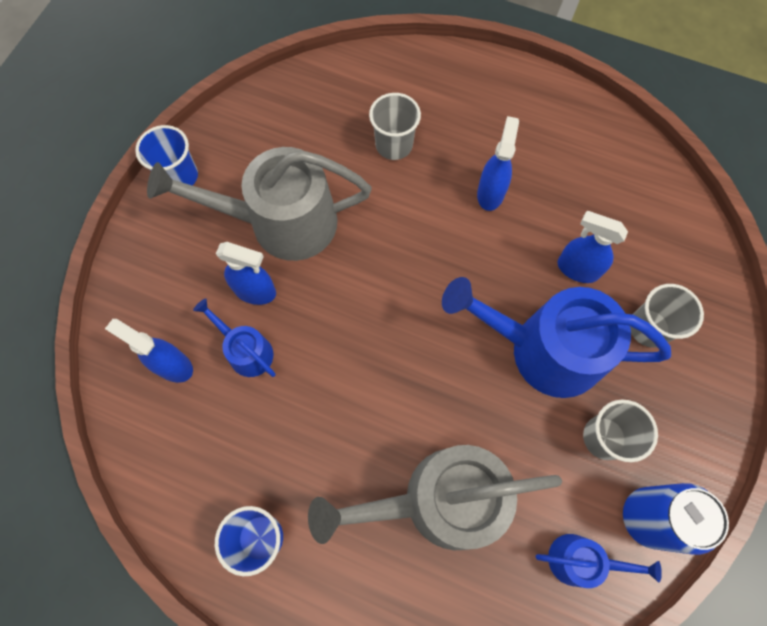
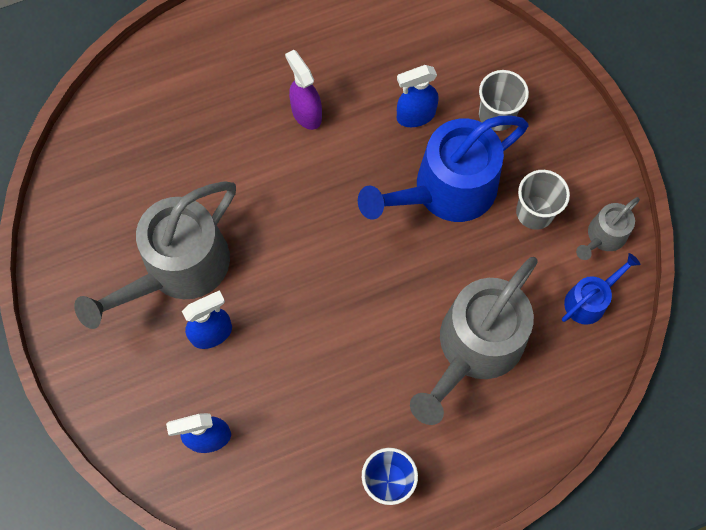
camera: 45 degrees left, 0 degrees up
(179, 176) = (61, 306): blue cup -> none
(246, 351) = (250, 378): blue watering can -> none
(394, 145) = (201, 138): grey cup -> none
(490, 193) = (306, 113): blue spray bottle -> purple spray bottle
(648, 517) = (603, 236): blue can -> grey watering can

